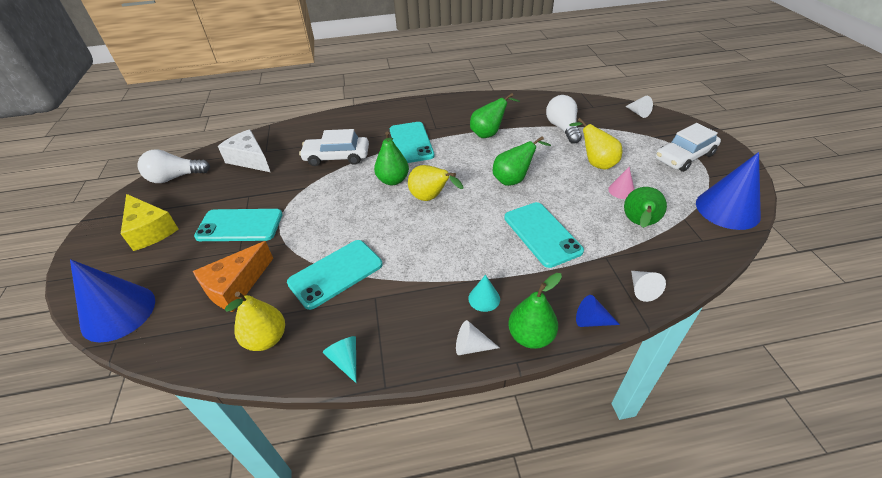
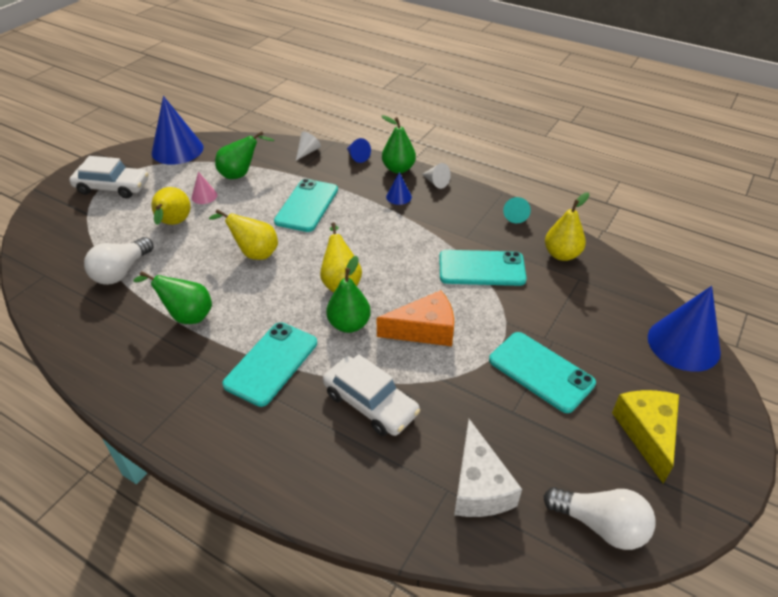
camera: 140 degrees left, 0 degrees up
(236, 286) = (570, 306): orange cheese -> orange cheese (424, 330)
(484, 298) = (398, 197): turquoise cone -> blue cone
(513, 180) = (254, 253): green pear -> yellow pear
(638, 113) = (37, 240): white cone -> none

